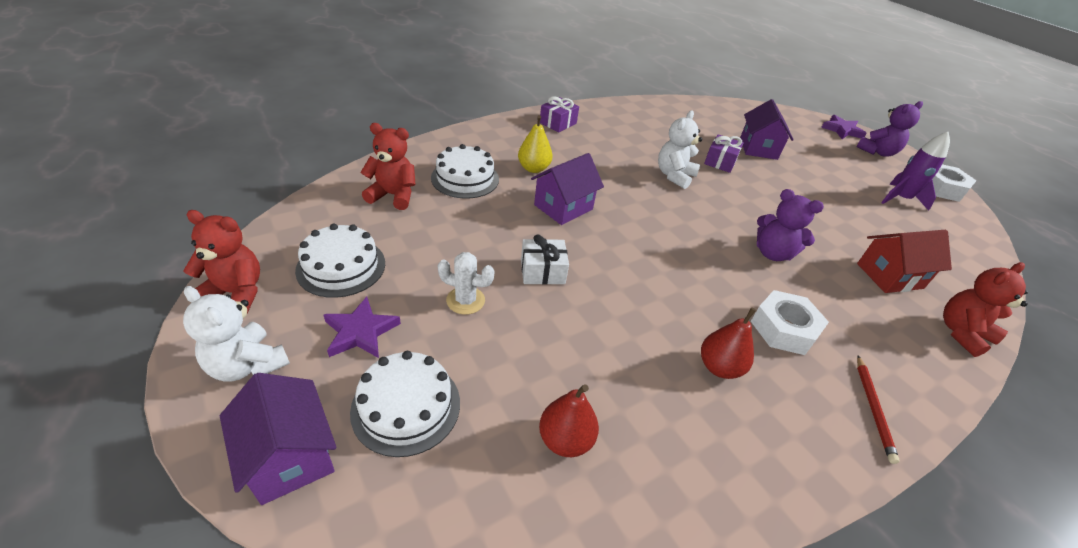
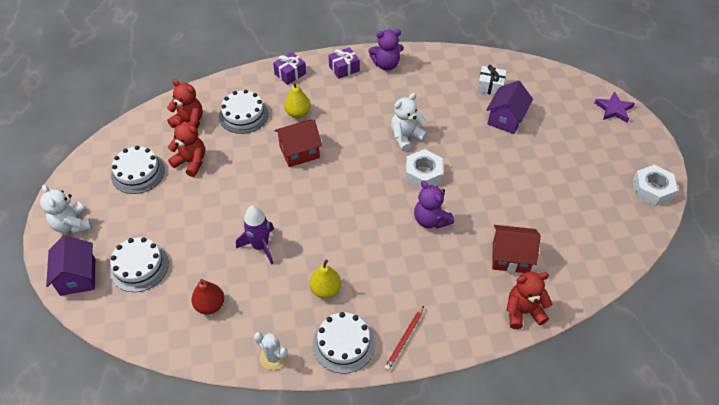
camera: 25 degrees right, 10 degrees up
(235, 293) = (78, 179): red teddy bear -> red teddy bear (191, 162)
(360, 332) = (133, 218): purple star -> none
(465, 300) = (198, 211): white cactus -> white cactus (273, 357)
(542, 271) = (256, 201): white gift -> white gift (490, 87)
(563, 207) = (299, 152): purple house -> red house
(719, 367) = (325, 289): red pear -> yellow pear
(720, 161) = (457, 128): purple gift -> purple gift (290, 74)
(784, 329) = (390, 276): white nut -> white nut (423, 173)
(804, 441) = (343, 343): none -> white cake
(877, 152) = (626, 140): purple teddy bear -> purple teddy bear (386, 65)
(900, 199) = (595, 193): purple rocket -> purple rocket (260, 246)

